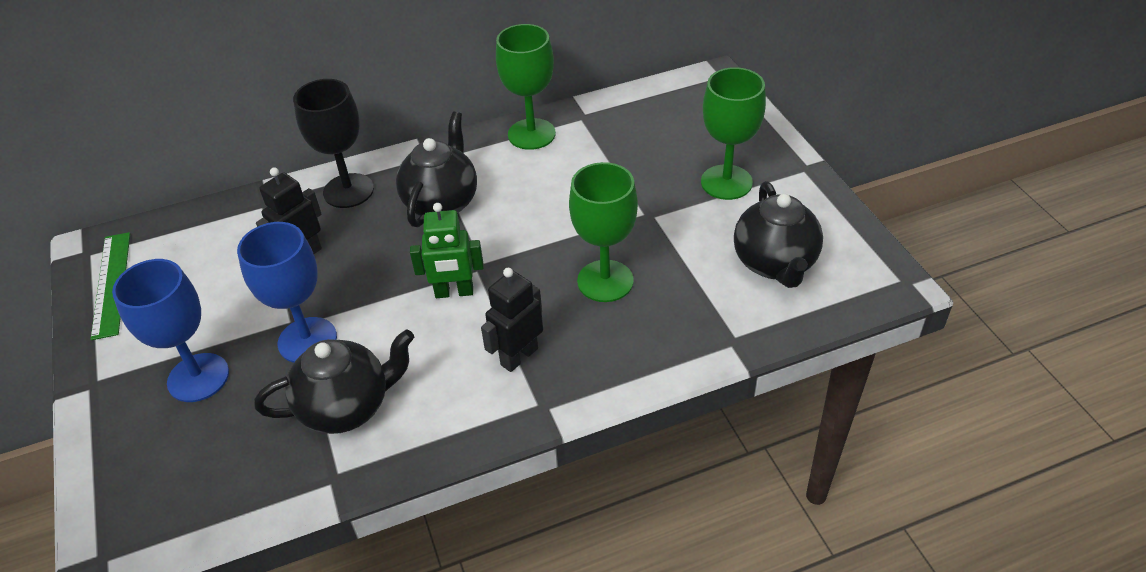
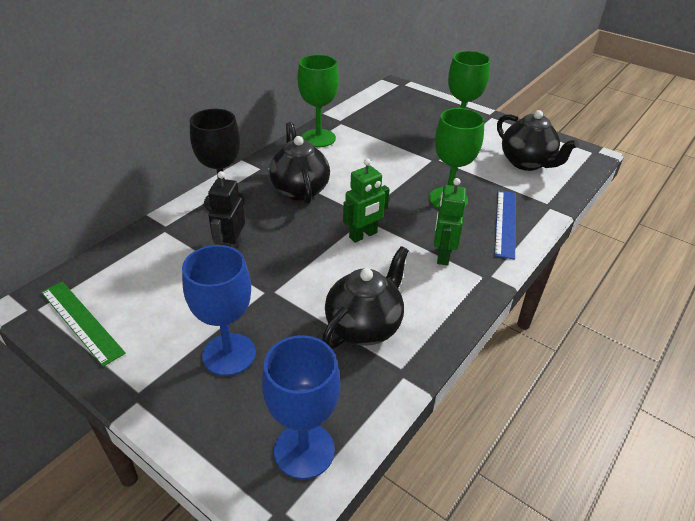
camera: 35 degrees left, 5 degrees down
(307, 340) = (291, 298): blue goblet -> blue goblet (304, 450)
(519, 356) = (443, 255): black robot -> green robot
(644, 344) = (505, 223): none -> blue ruler

